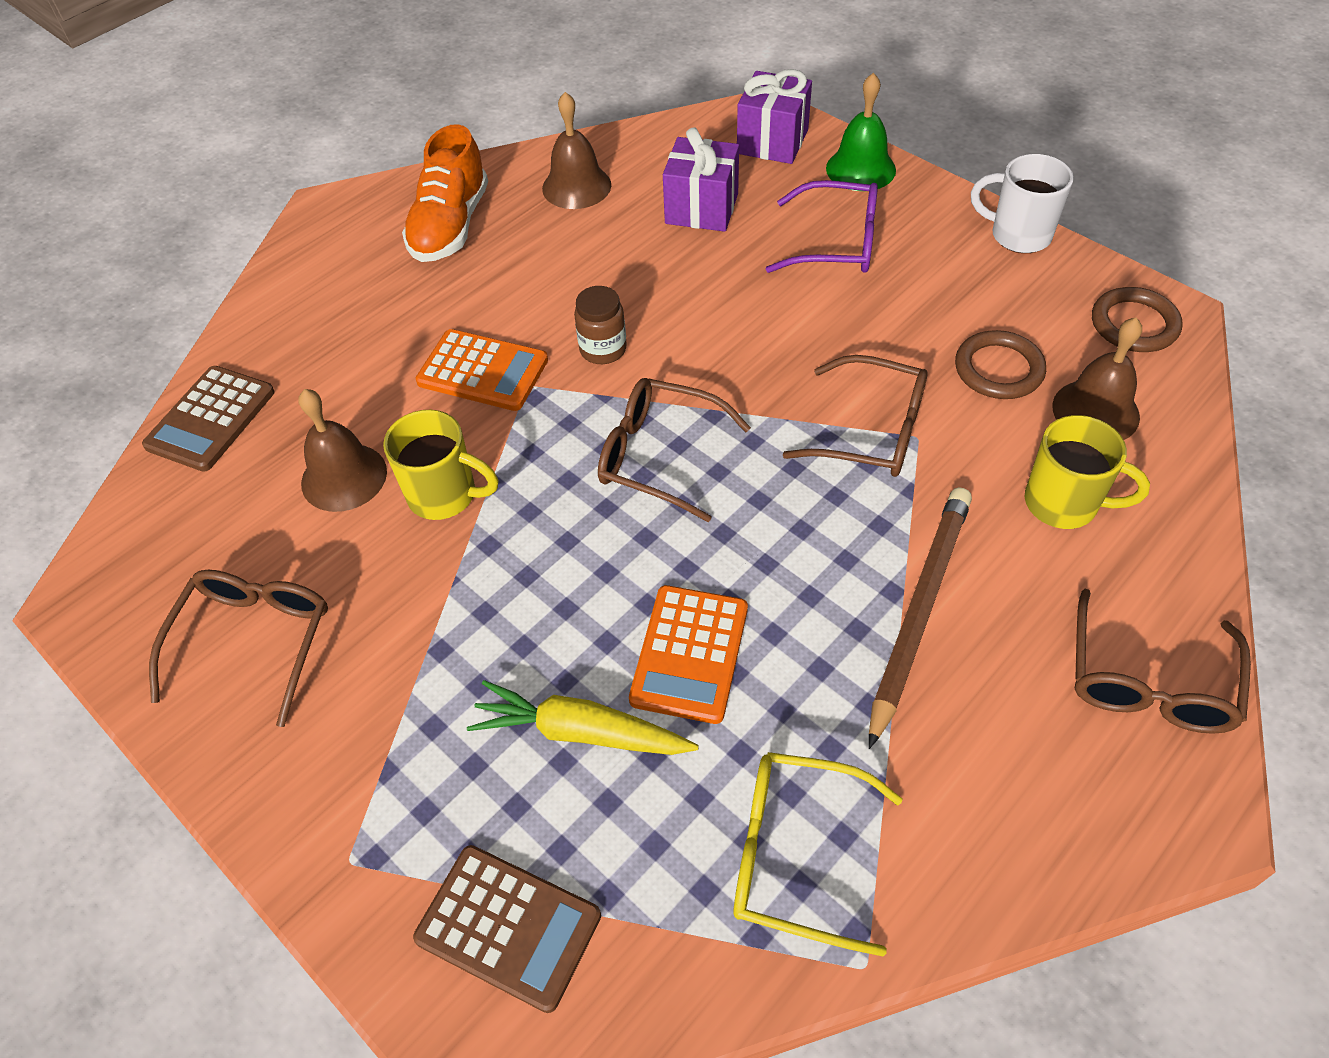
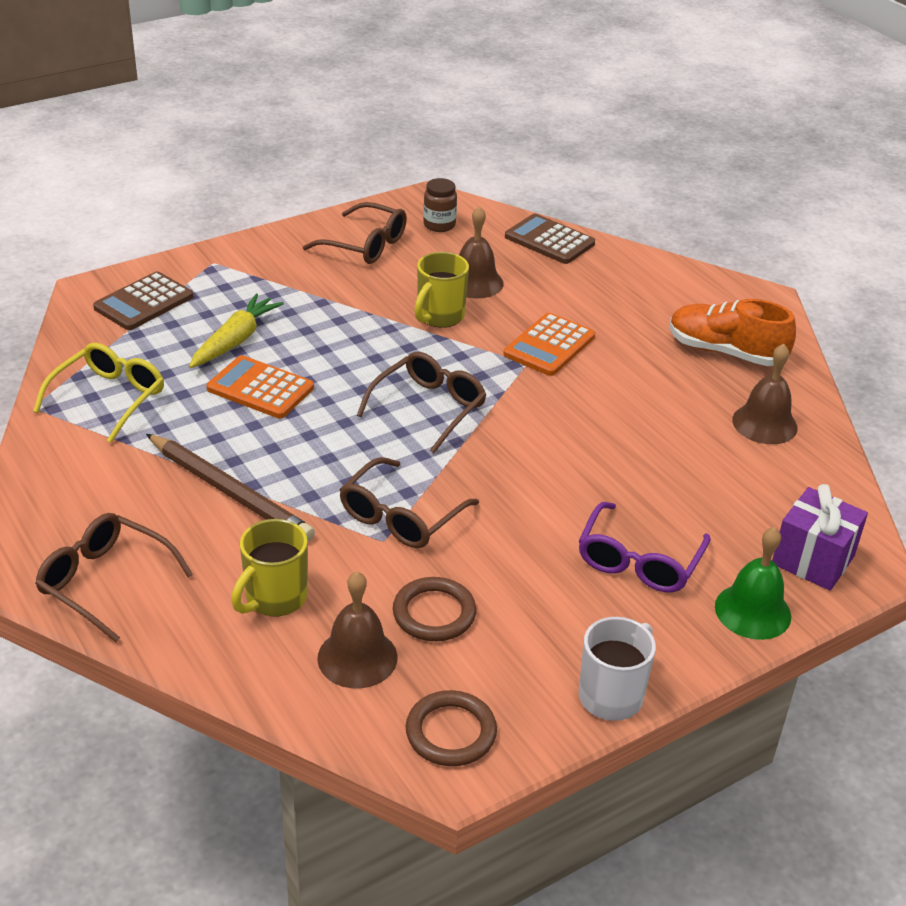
camera: 100 degrees right, 15 degrees down
(603, 349) = (550, 402): brown jar -> brown jar (439, 225)
(701, 208) = (713, 489): purple gift -> none

